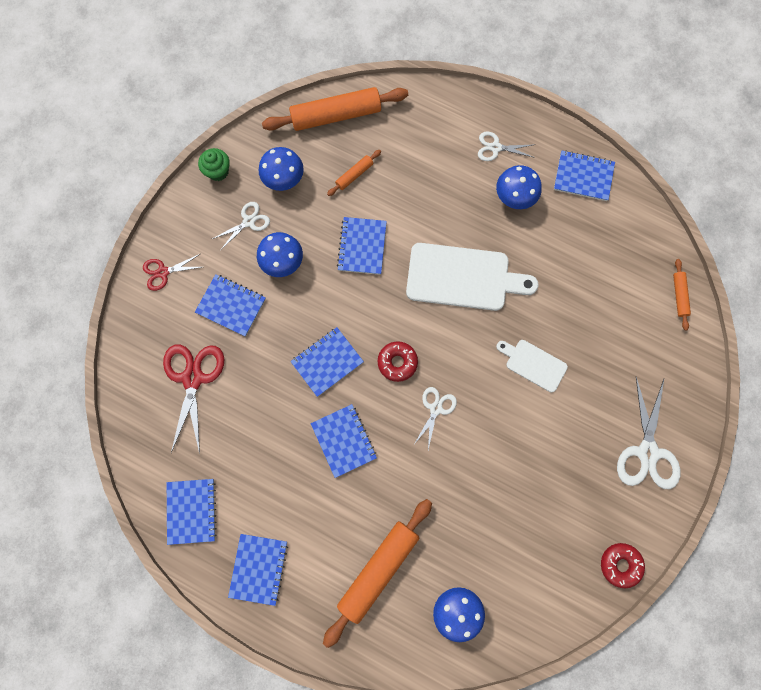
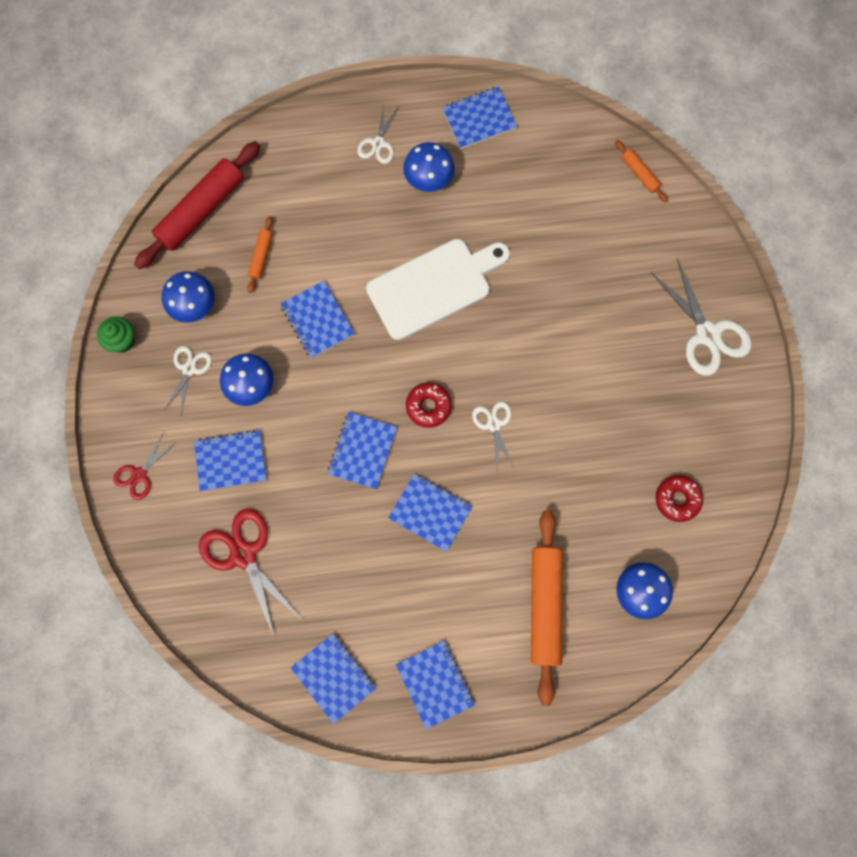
camera: 35 degrees left, 0 degrees up
(336, 115) = (201, 210): orange rolling pin -> red rolling pin
(495, 147) = (378, 143): white scissors -> white scissors turned 45 degrees counterclockwise
(533, 364) = (554, 323): white cutting board -> none
(620, 564) = (751, 449): red donut -> red donut (677, 499)

